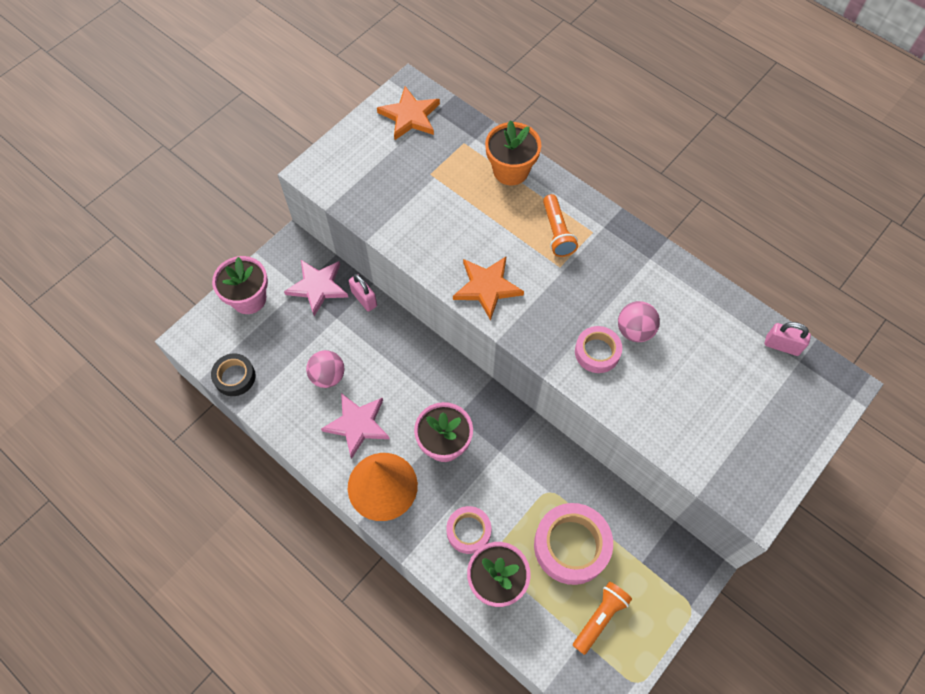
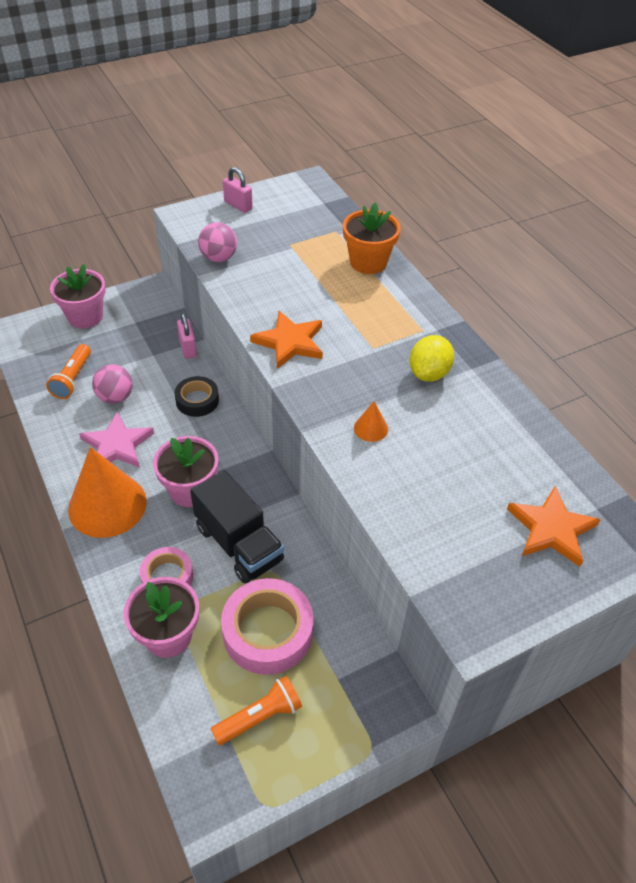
camera: 20 degrees right, 15 degrees down
(235, 377) = (32, 371): black tape -> black tape (197, 400)
(318, 287) = (152, 326): pink star -> none
(410, 116) = (297, 200): orange star -> orange star (551, 529)
(510, 478) = (239, 544): none -> black truck
(557, 232) = (386, 320): orange flashlight -> orange flashlight (72, 379)
(597, 352) = (371, 428): pink tape -> orange cone
(618, 277) = (429, 373): none -> yellow lemon
(634, 330) = (421, 423): pink ball -> pink ball (219, 258)
(782, 346) = (582, 487): pink padlock -> pink padlock (238, 205)

